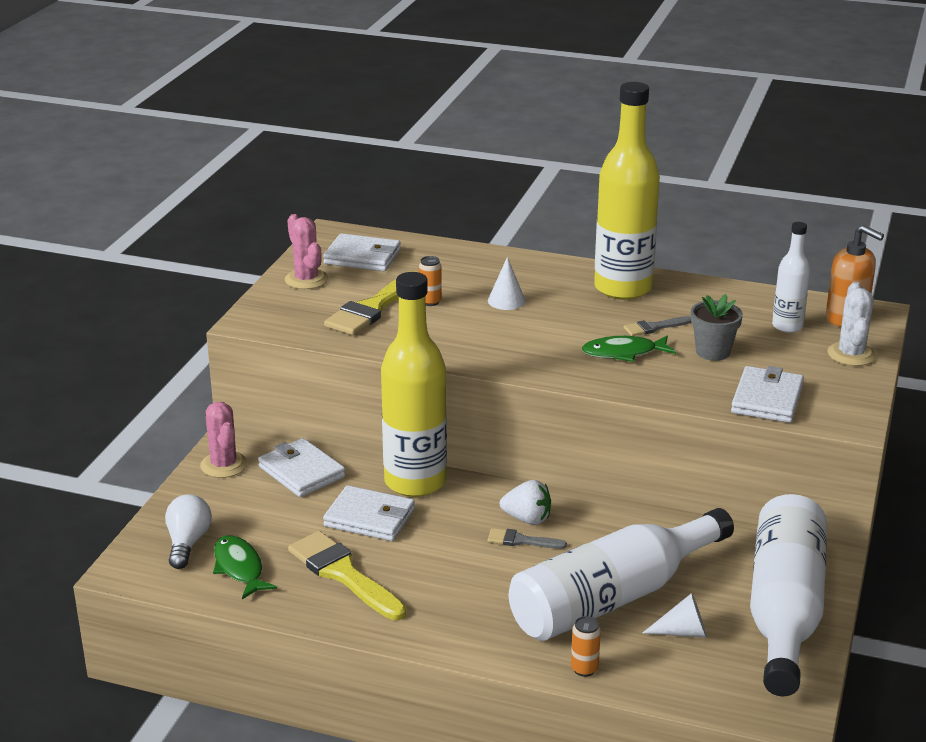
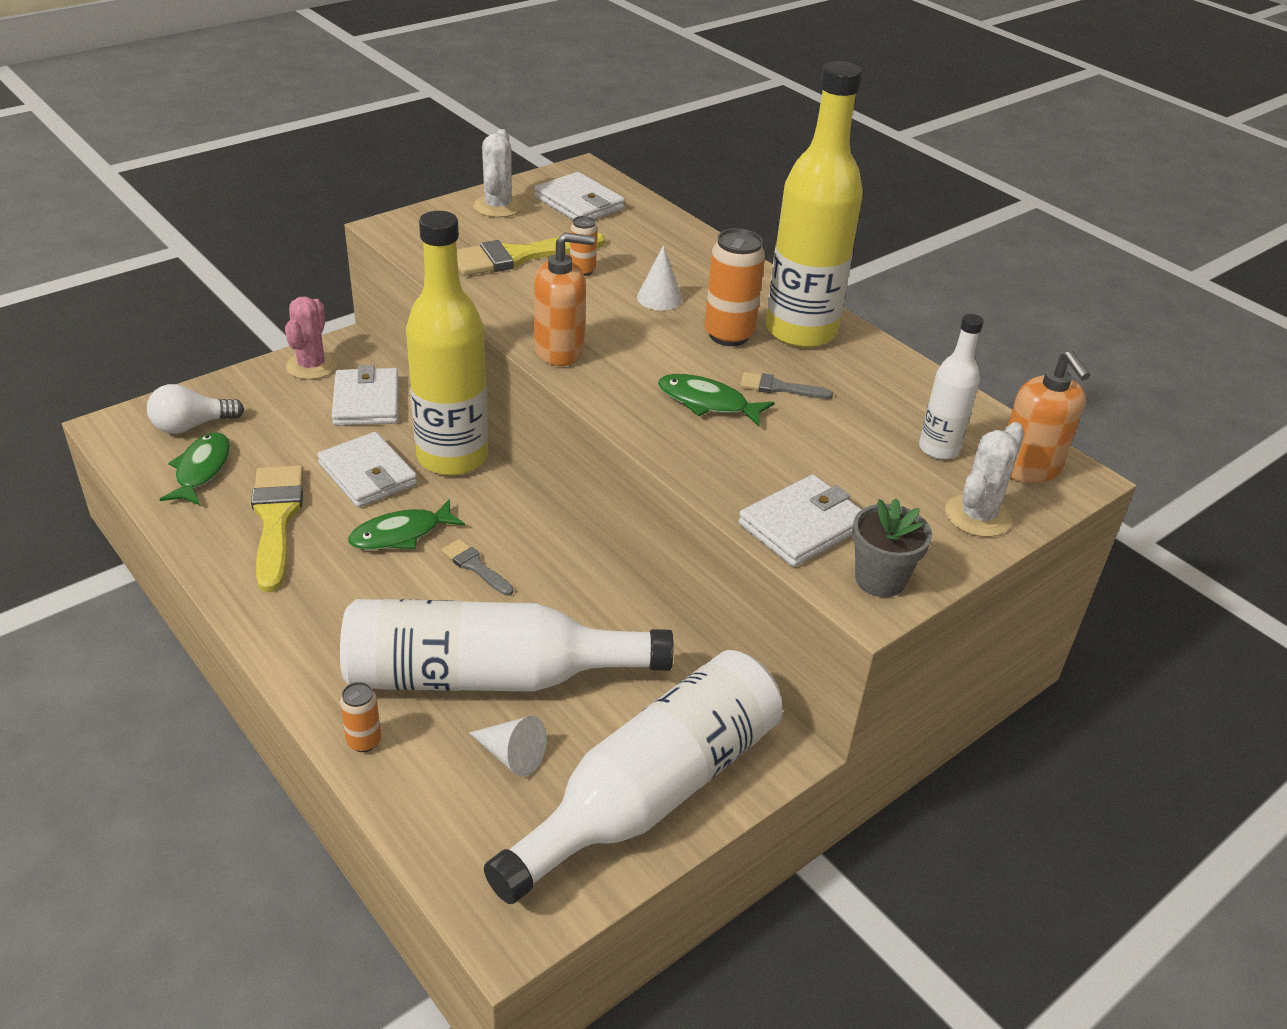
camera: 30 degrees right, 10 degrees up
(188, 543) = (192, 426): white light bulb -> white light bulb turned 150 degrees counterclockwise
(306, 279) = (498, 206): pink cactus -> white cactus
(445, 544) = (401, 534): none -> green fish
(488, 358) = (559, 350): none -> orange soap dispenser
(527, 519) = (509, 546): white strawberry -> none
(582, 307) = (729, 335): none -> orange can
(712, 352) = (810, 443): grey flower pot -> grey flower pot (880, 579)

